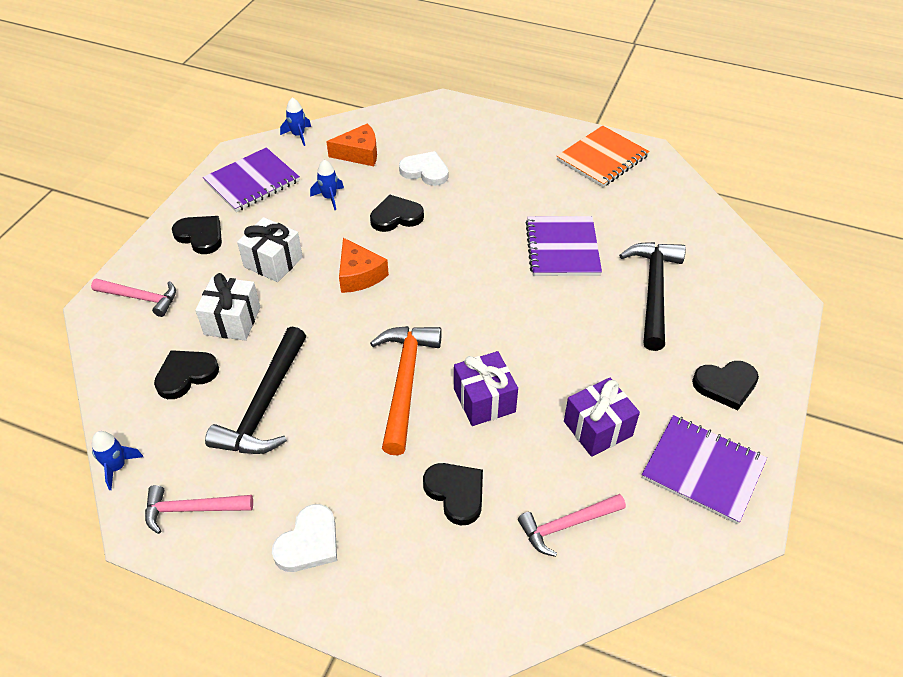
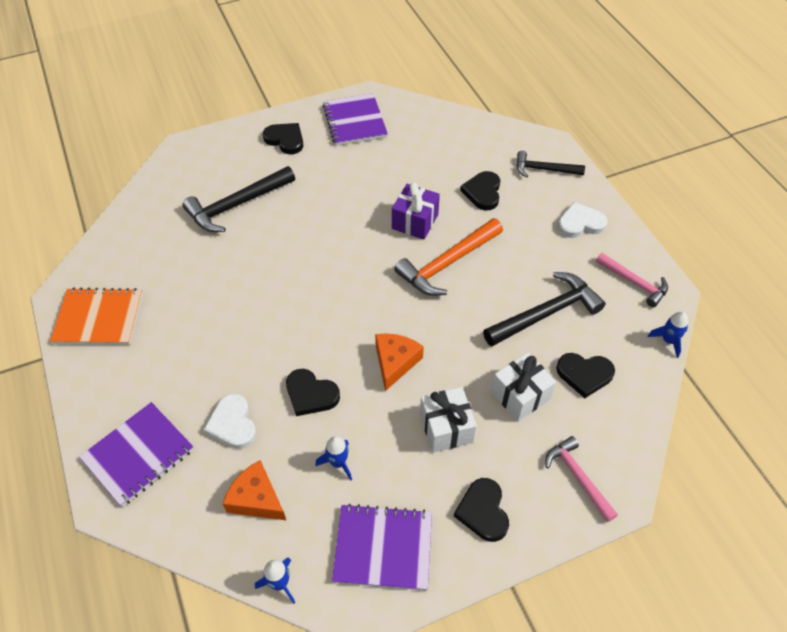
camera: 135 degrees left, 5 degrees up
(418, 592) = (544, 169): none -> black hammer
(562, 248) = (241, 272): purple notebook -> purple notebook (138, 454)
(567, 525) = (446, 146): pink hammer -> none
(598, 428) = (376, 168): purple gift -> none

